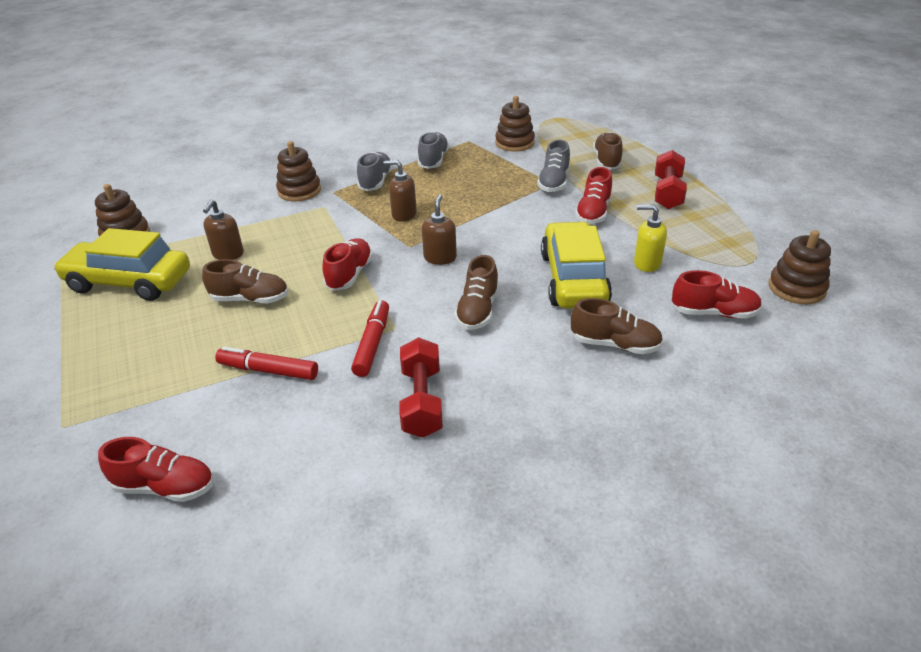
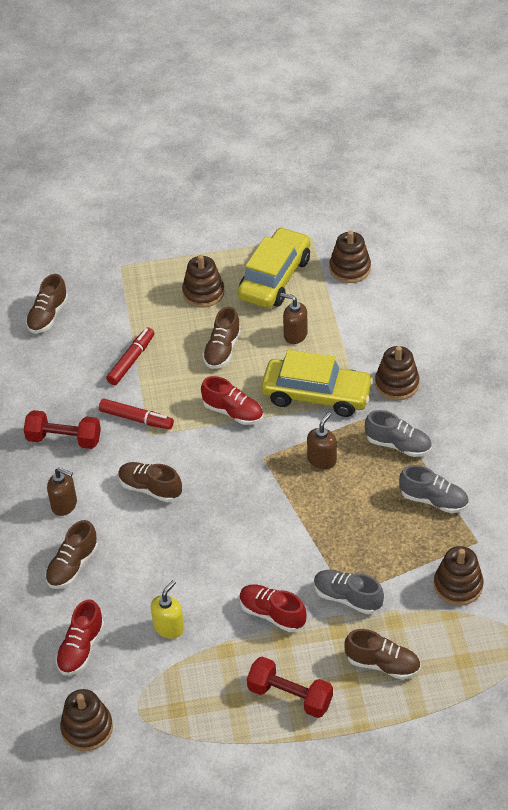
camera: 105 degrees right, 10 degrees up
(143, 332) = (203, 293): none -> brown stacking toy
(165, 487) = (48, 316): red shoe -> brown shoe
(440, 258) = (236, 476): brown soap dispenser -> brown soap dispenser (64, 505)
(573, 279) = (167, 564): yellow car -> yellow car (317, 395)

